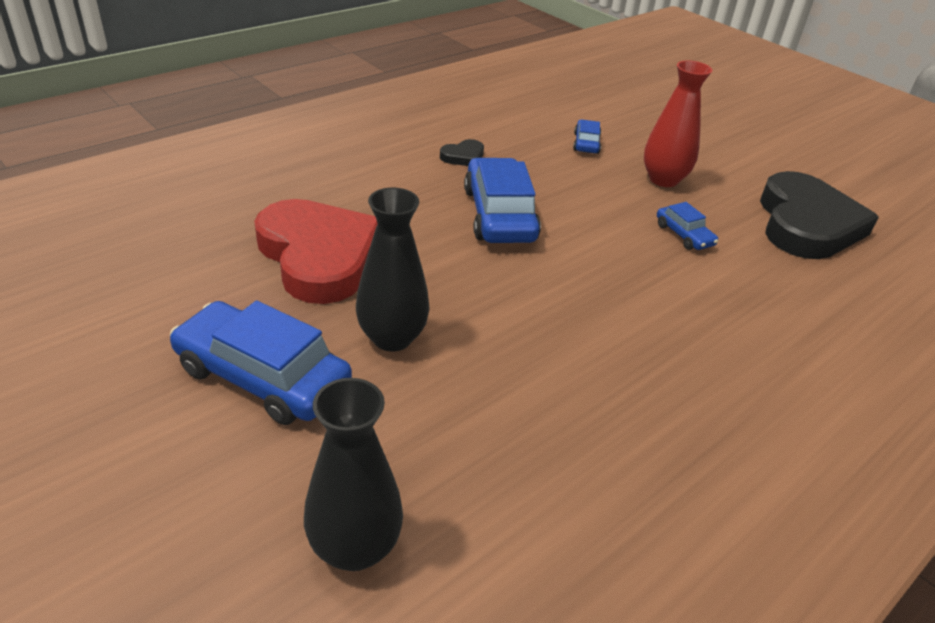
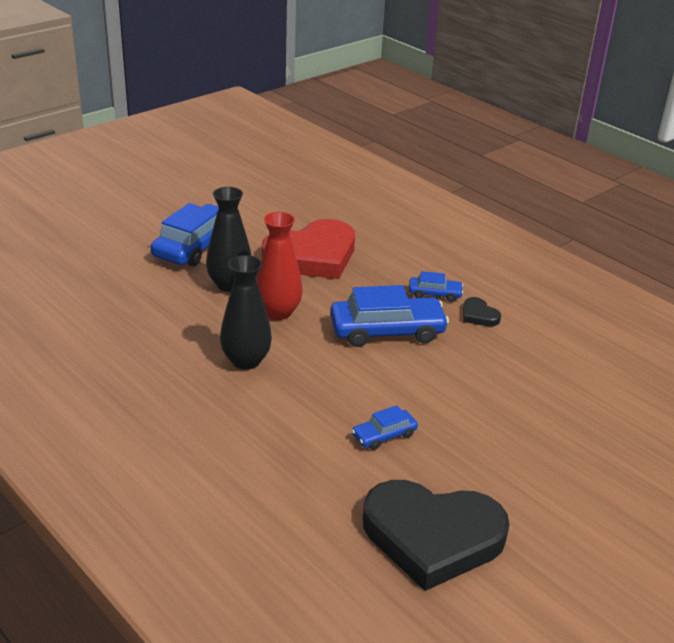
camera: 90 degrees right, 5 degrees down
(355, 547) = (77, 278): black vase -> black vase (246, 361)
(586, 143) = (544, 391): blue car -> blue car (434, 294)
(663, 179) = (488, 438): red vase -> red vase (278, 312)

